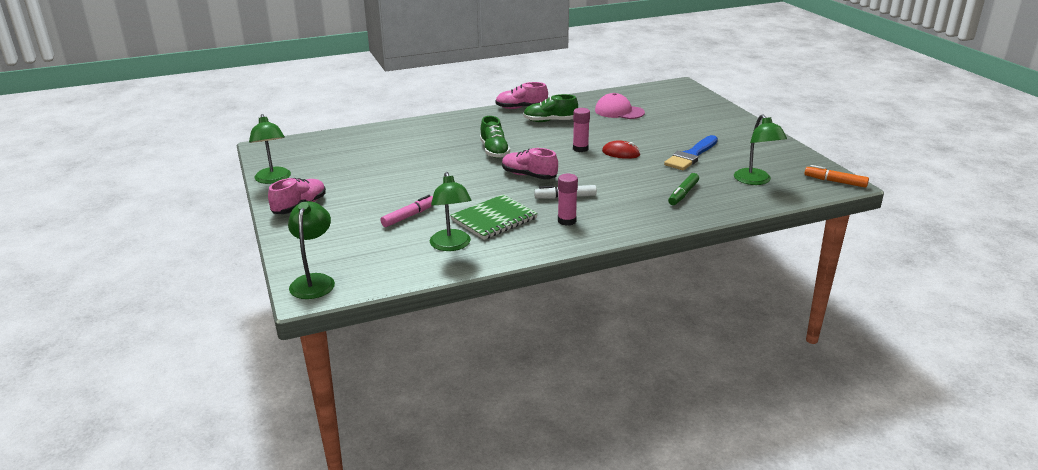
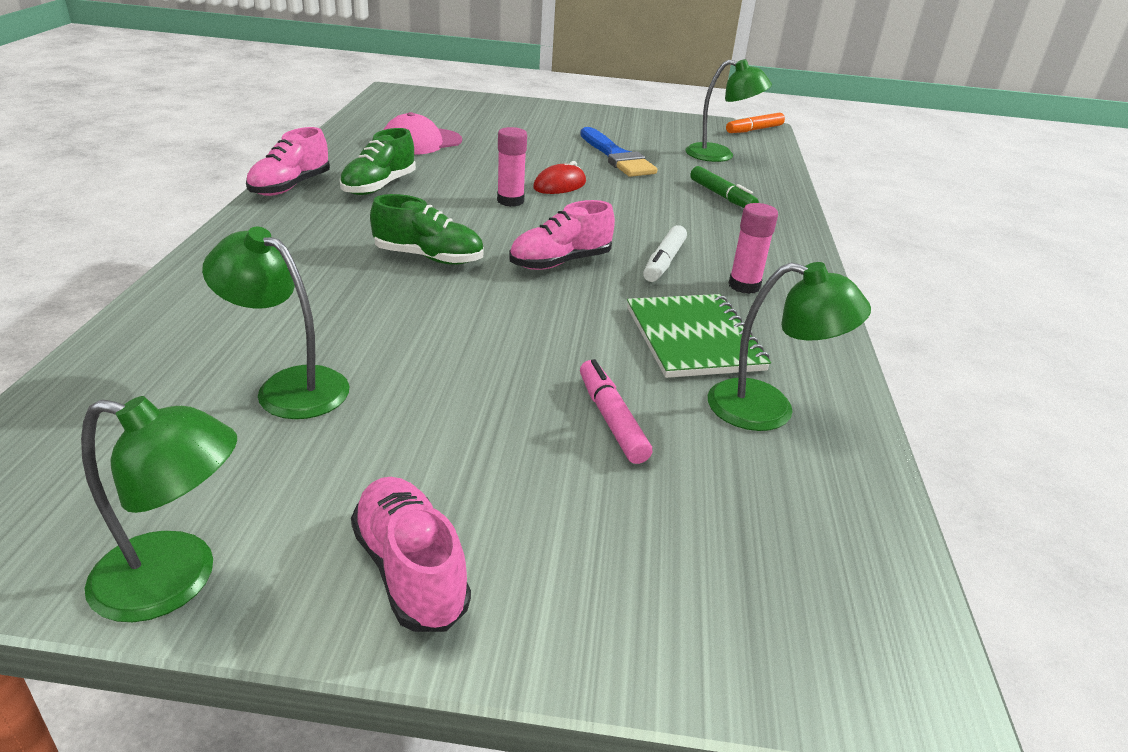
camera: 65 degrees left, 5 degrees up
(314, 281) = (846, 651): green lamp -> green lamp (289, 386)

